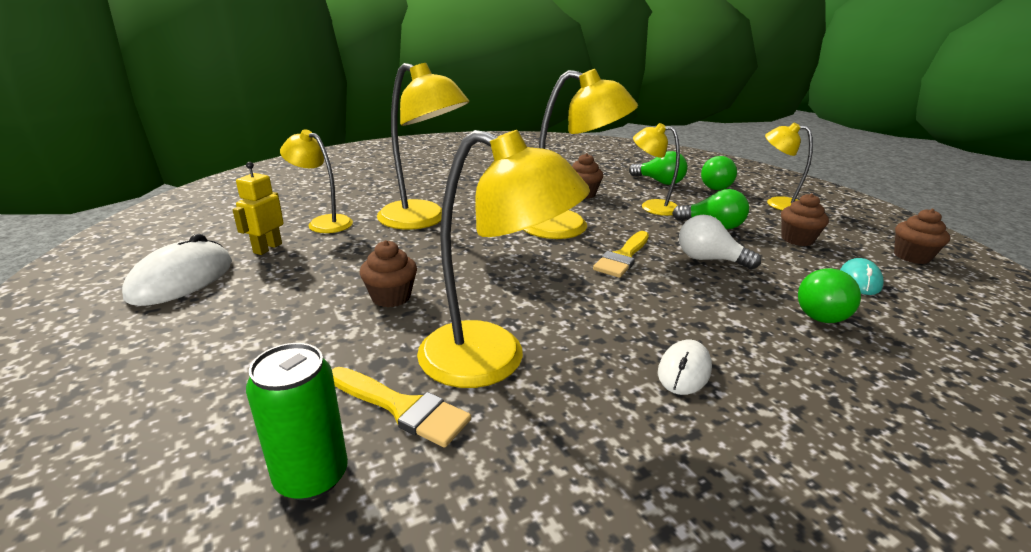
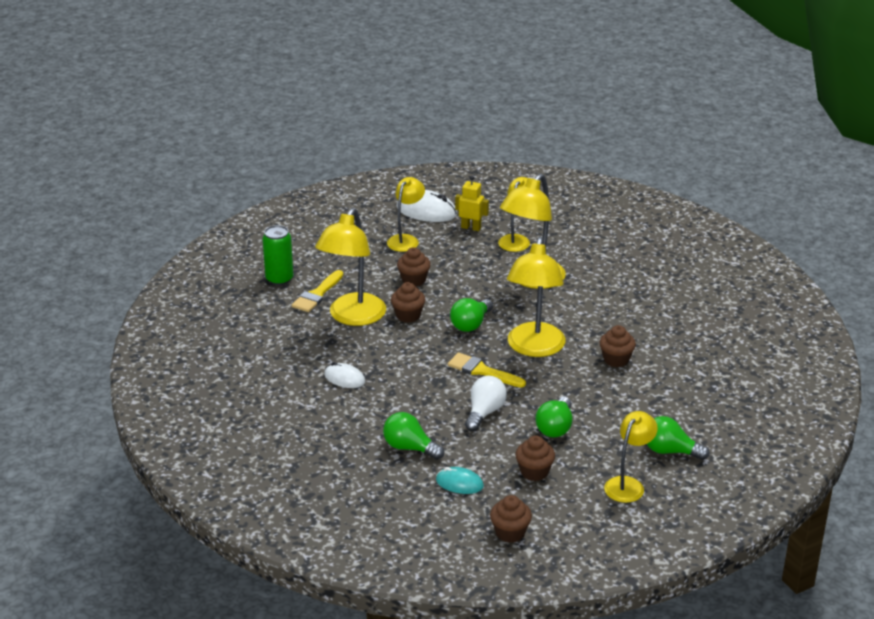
camera: 90 degrees right, 5 degrees up
(492, 305) = (408, 315): none -> brown cupcake
(652, 206) = (594, 398): yellow lamp -> yellow lamp (406, 240)
(659, 182) = (671, 413): green light bulb -> green light bulb (471, 324)

